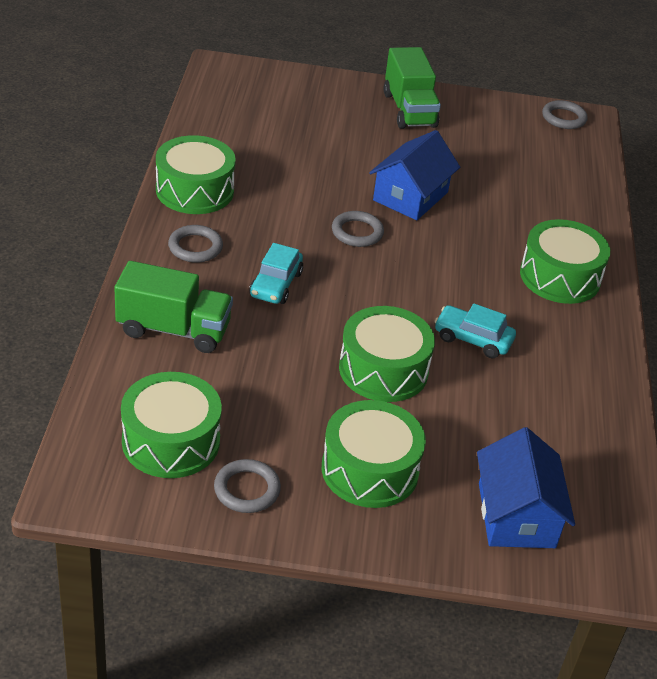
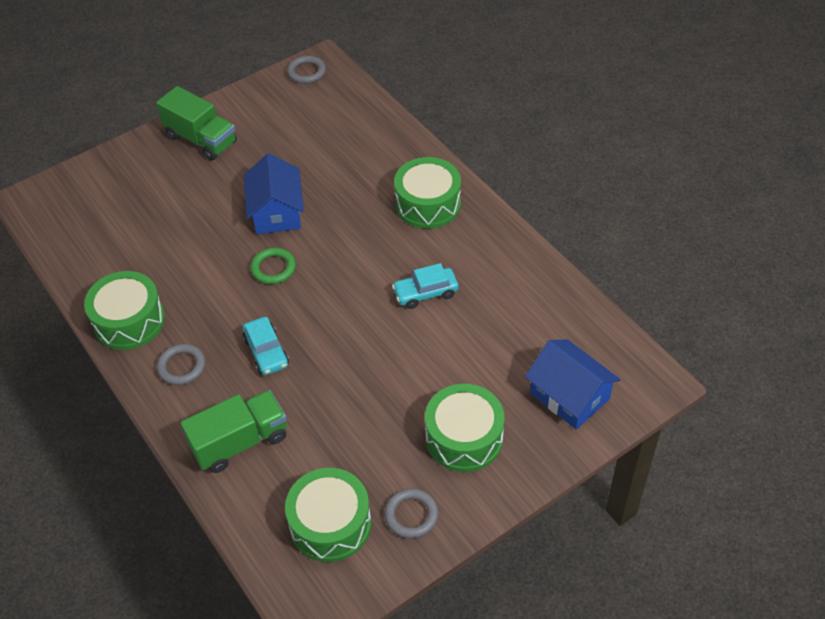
camera: 35 degrees left, 10 degrees up
(357, 232) = (273, 268): grey ring -> green ring
(383, 370) = (398, 360): green drum -> none

